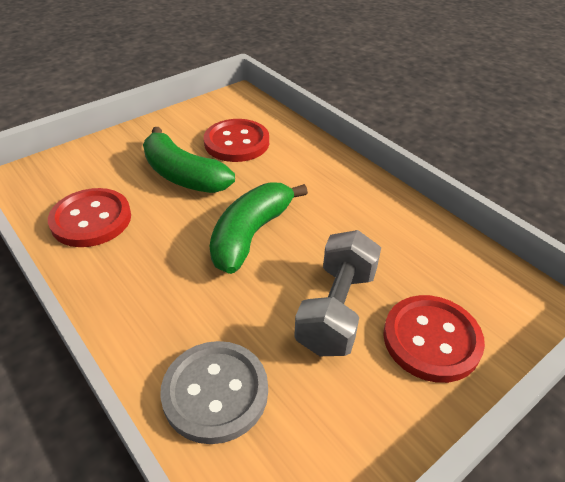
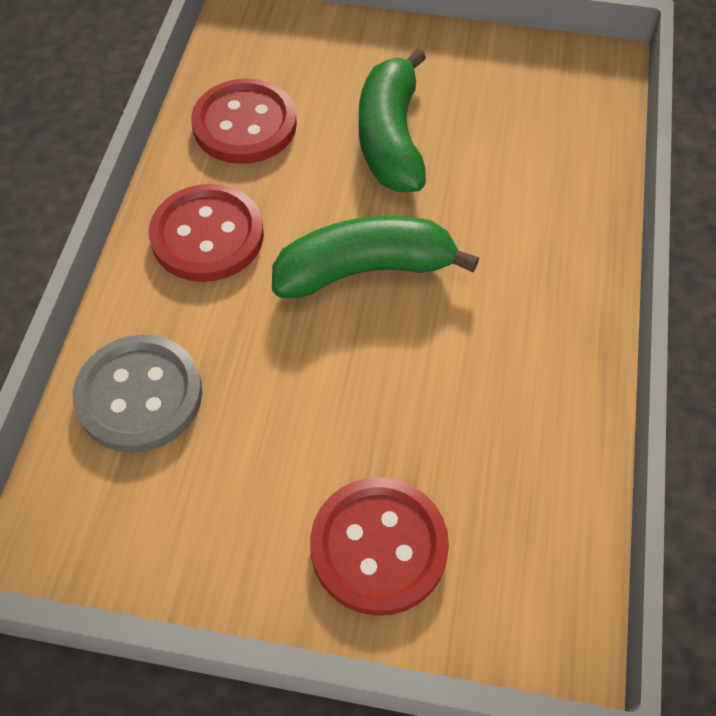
camera: 50 degrees right, 15 degrees up
(236, 142) = (506, 137): red button -> red button (207, 235)
(336, 310) = (334, 427): grey dumbbell -> none

